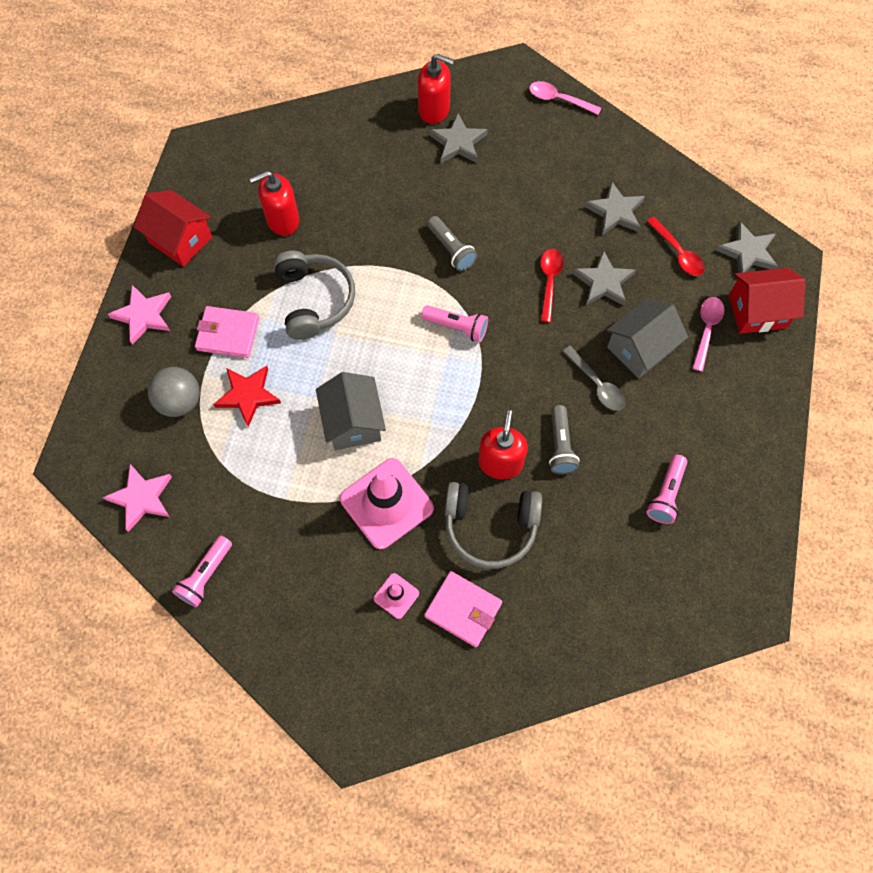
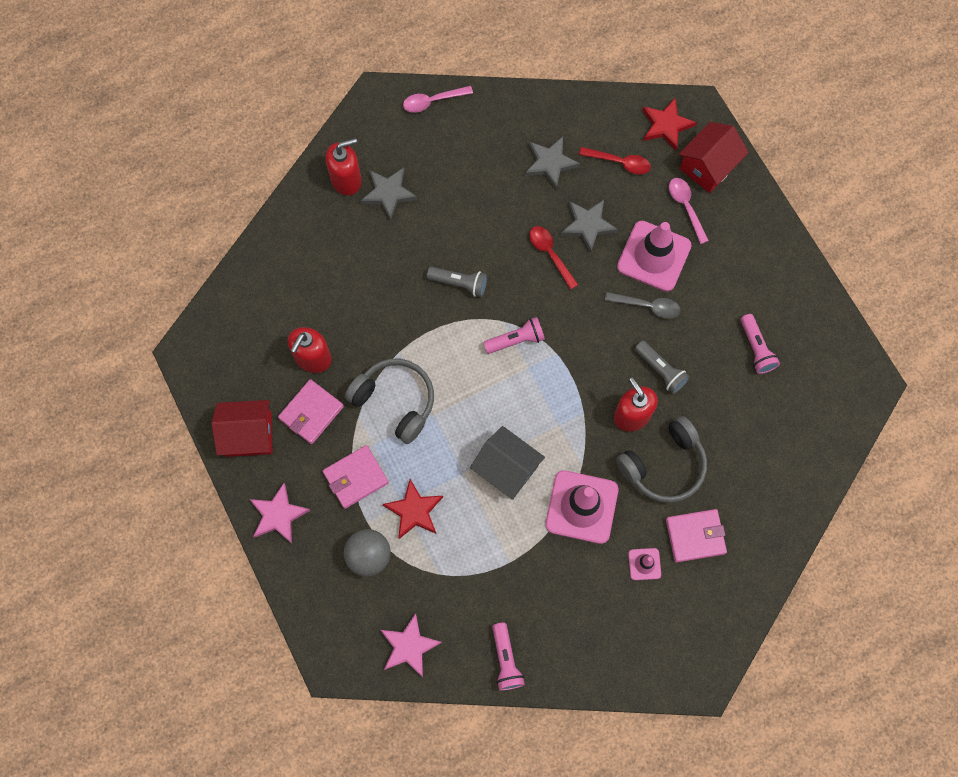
camera: 40 degrees left, 5 degrees up
(242, 259) = (311, 412): none -> pink wallet
(640, 348) = (654, 256): grey house -> pink traffic cone
(748, 252) = (666, 125): grey star -> red star

